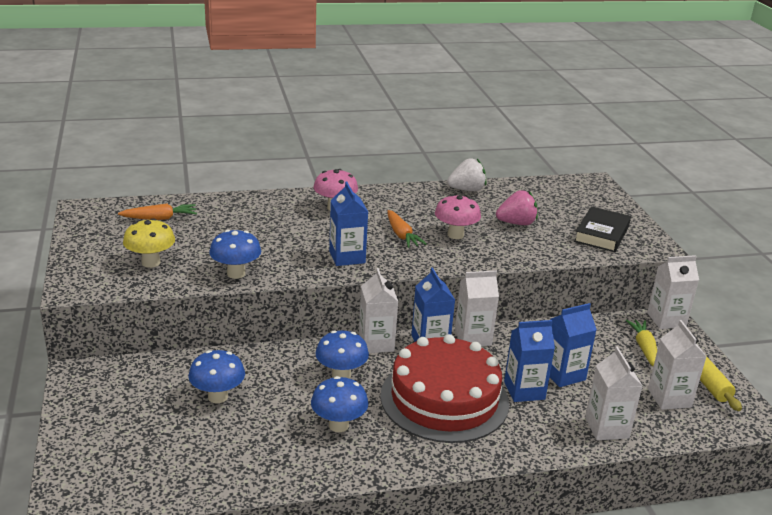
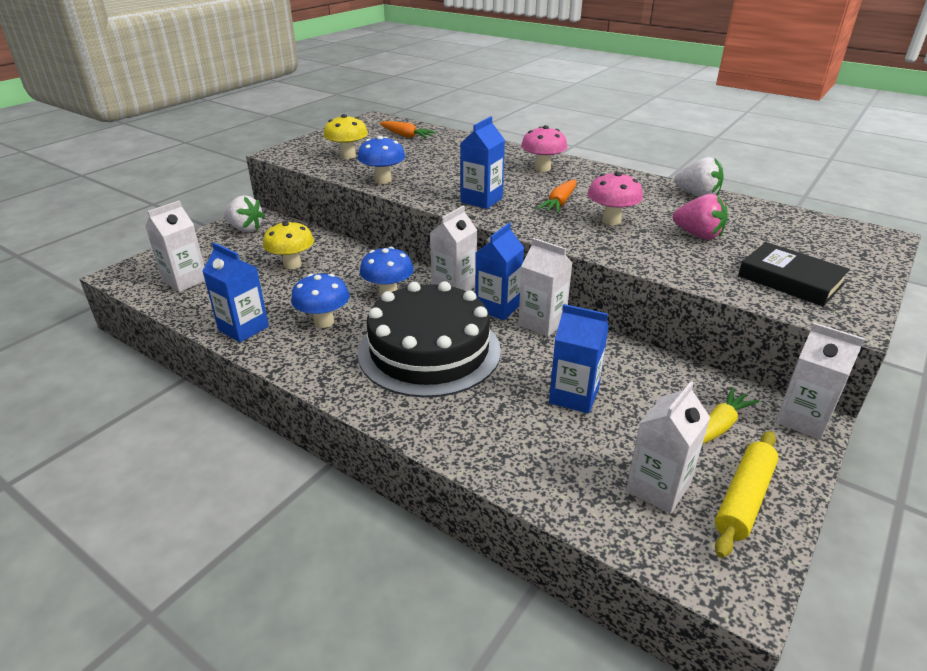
camera: 50 degrees right, 5 degrees up
(98, 390) = (245, 229): none -> white strawberry
(218, 397) = (292, 264): blue mushroom -> yellow mushroom
(444, 399) = (429, 351): red cake -> black cake
(524, 390) = (509, 385): blue carton -> blue carton (243, 328)
(601, 234) = (790, 280): black book -> black book turned 60 degrees clockwise
(606, 428) = (530, 464): white carton -> white carton (185, 281)

